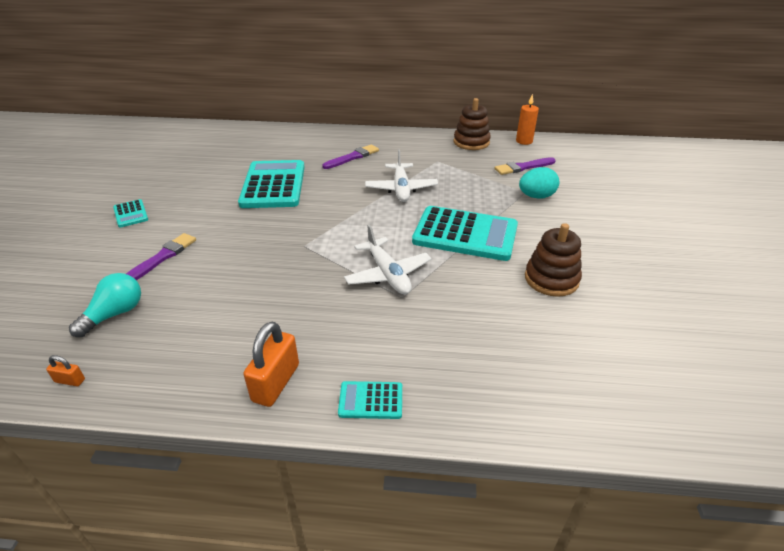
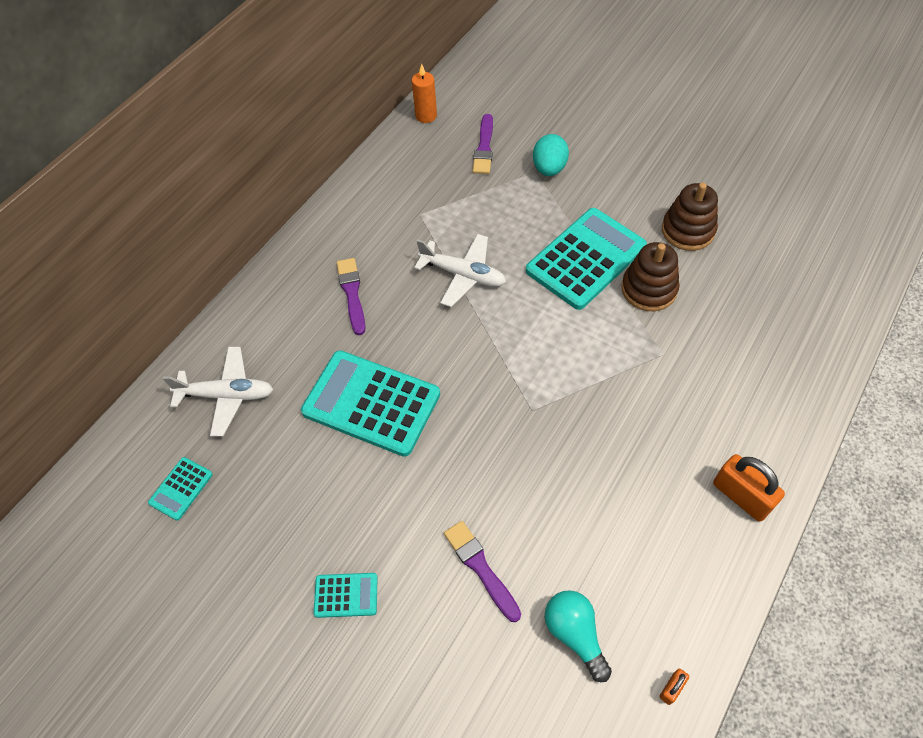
camera: 60 degrees left, 20 degrees up
(371, 400) = (787, 429): turquoise calculator -> turquoise calculator (181, 488)
(388, 274) = (622, 351): white plane -> white plane (227, 395)
(471, 142) = (395, 162): brown stacking toy -> brown stacking toy (649, 289)

